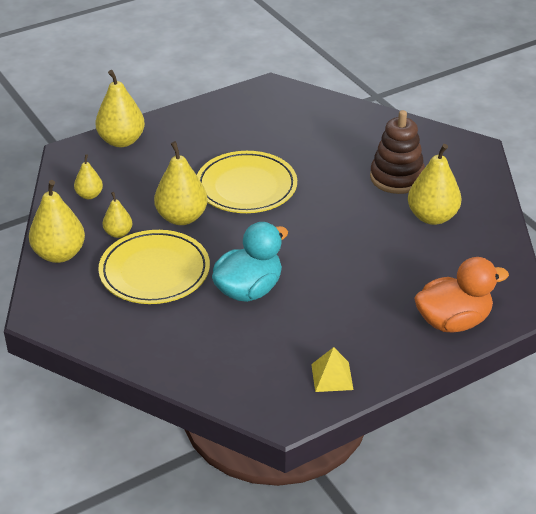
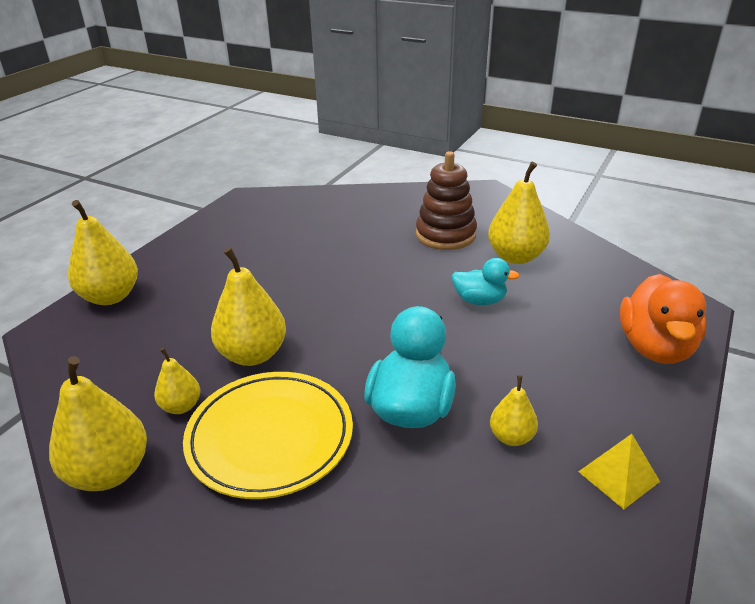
camera: 30 degrees left, 5 degrees down
(89, 195) = (106, 373): yellow pear -> yellow pear (511, 437)
(246, 187) = (302, 294): yellow plate -> none
(366, 240) = (479, 300): none -> turquoise duck
(453, 321) = (655, 347): orange duck -> orange duck turned 150 degrees clockwise

